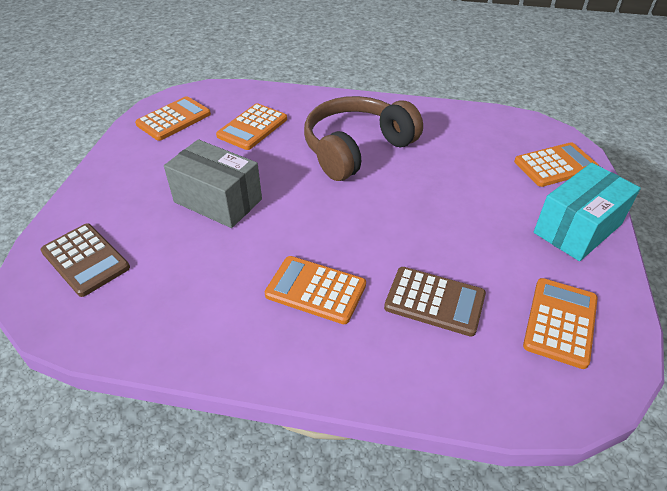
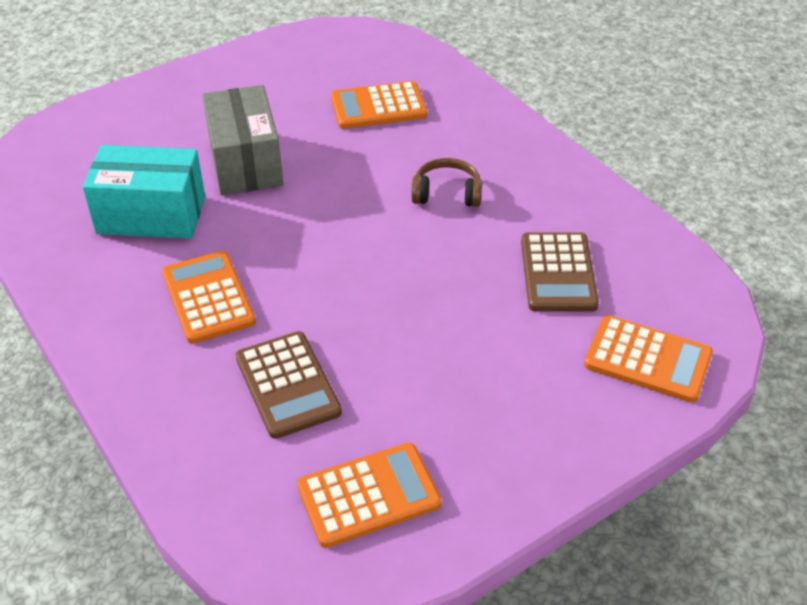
camera: 45 degrees right, 0 degrees up
(85, 260) = (86, 148): brown calculator -> brown calculator (558, 273)
(174, 119) = (319, 55): orange calculator -> none
(356, 149) = (447, 193): brown headphones -> brown headphones, size x0.46
(577, 228) = (547, 437): turquoise box -> turquoise box (151, 215)

